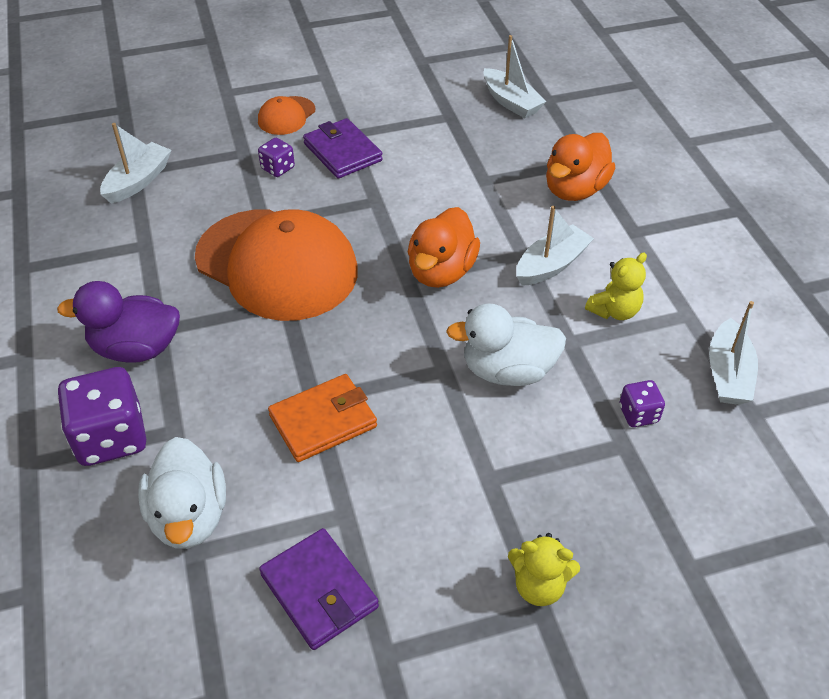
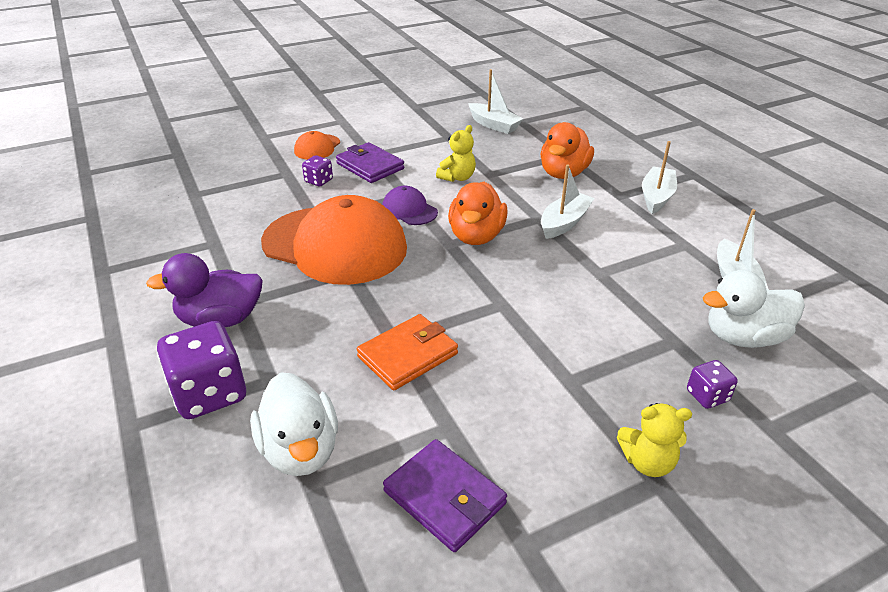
camera: 10 degrees left, 10 degrees down
(138, 181) = (200, 200): white boat -> white boat (656, 197)
(373, 224) = (409, 210): none -> purple cap
(507, 371) = (556, 299): white duck -> white duck (743, 337)
(614, 311) = (627, 248): yellow teddy bear -> yellow teddy bear (457, 177)
(638, 414) = (677, 317): purple dice -> purple dice (707, 396)

